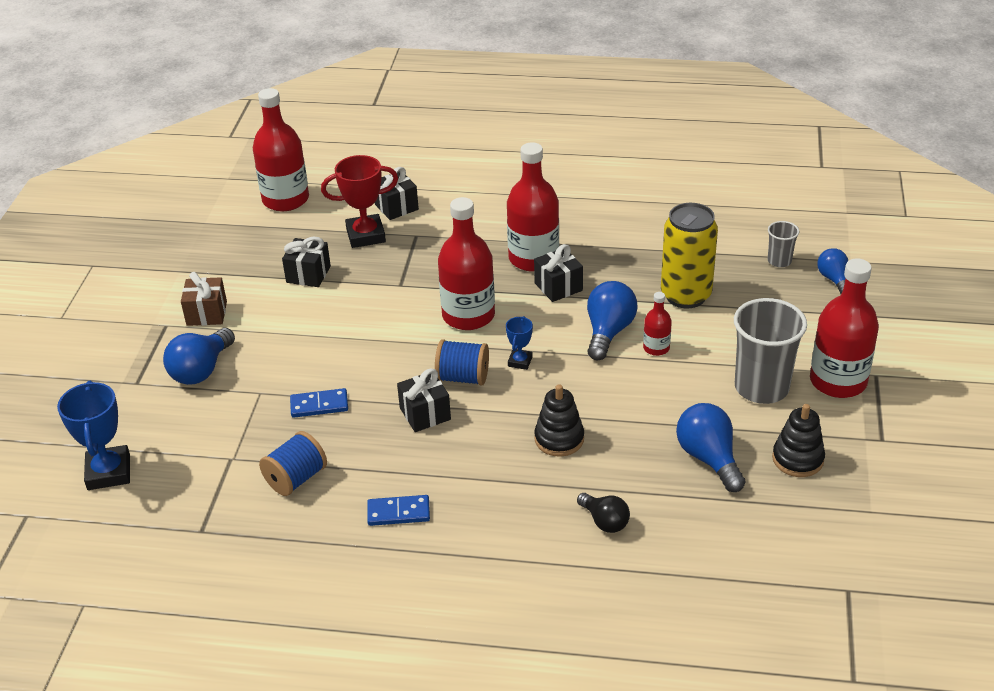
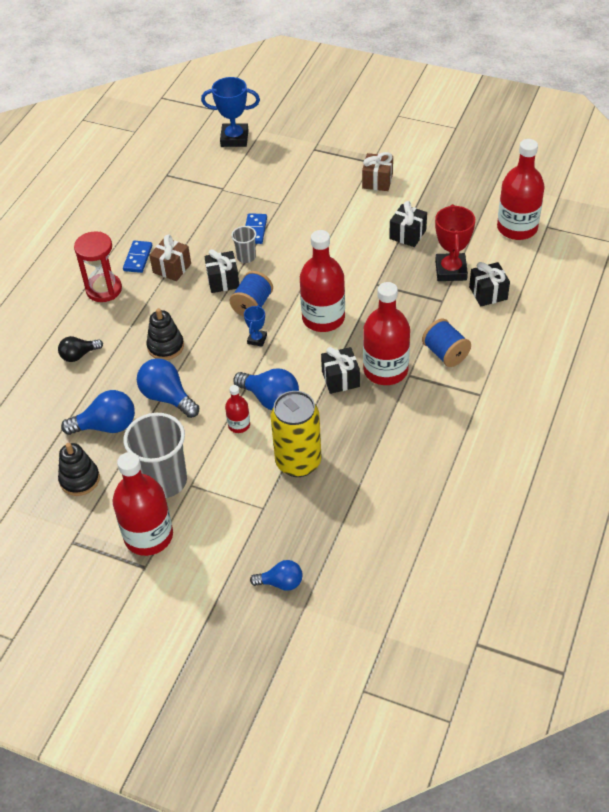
camera: 105 degrees right, 10 degrees up
(201, 370) = (315, 177): blue light bulb -> blue light bulb (167, 397)
(296, 479) = (190, 215): blue spool -> blue spool (445, 353)
(411, 470) = (172, 268): none -> brown gift
(472, 532) = (104, 289): none -> red hourglass
(520, 361) = (257, 339): blue trophy -> blue trophy turned 75 degrees clockwise
(779, 261) = (323, 548): grey cup -> grey cup (246, 257)

